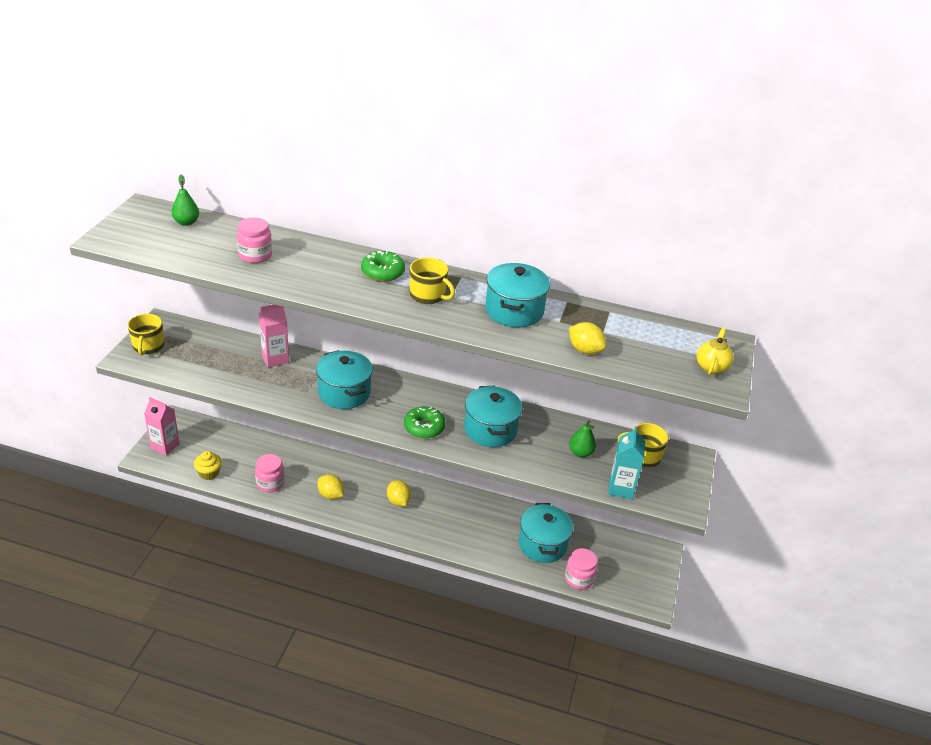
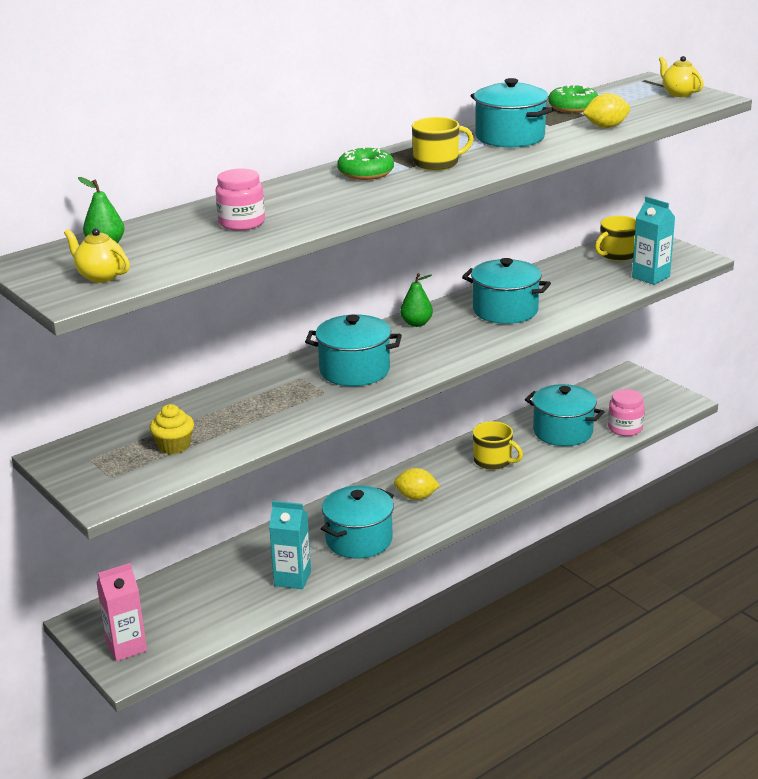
camera: 50 degrees left, 10 degrees down
(139, 237) = (100, 276): none -> yellow teapot
(148, 346) = (96, 477): yellow mug -> yellow mug (493, 461)
(209, 473) = (221, 623): yellow cupcake -> yellow cupcake (174, 446)
(270, 483) = (292, 578): pink jar -> turquoise carton
(275, 359) = (238, 396): pink carton -> none
(330, 495) = (359, 540): yellow lemon -> turquoise pot
(424, 427) = (464, 342): green donut -> green donut (573, 107)
(580, 453) = (584, 279): green pear -> green pear (416, 323)

